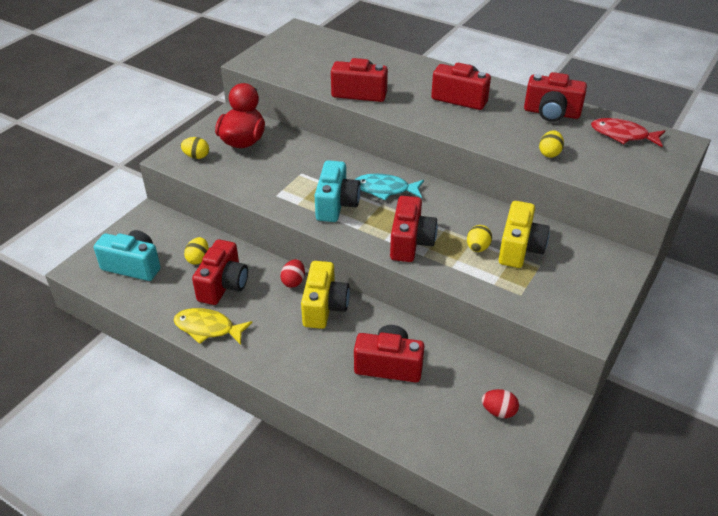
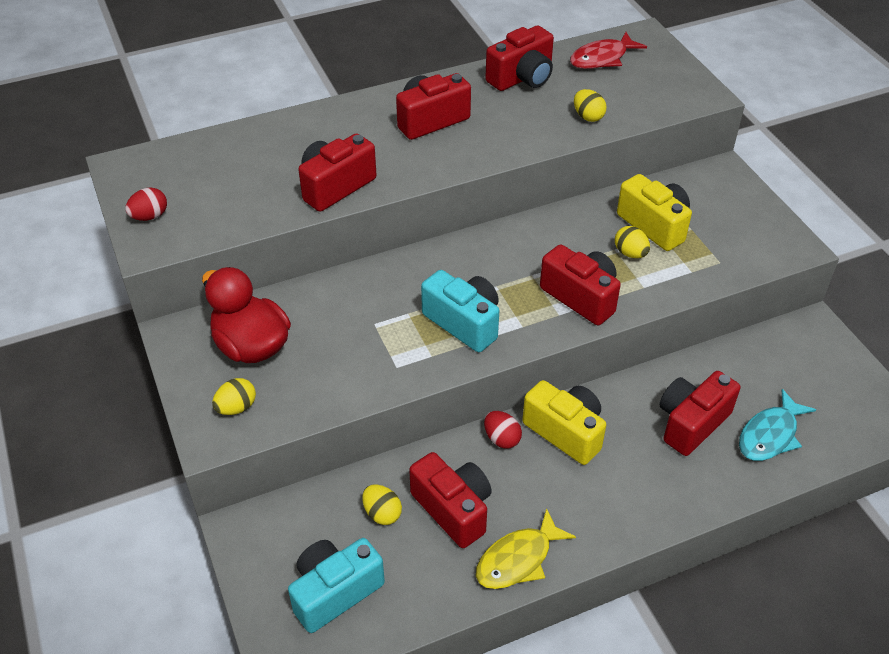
camera: 55 degrees left, 5 degrees up
(385, 189) = (474, 270): turquoise fish -> turquoise fish (770, 435)
(498, 411) = (803, 374): red egg -> red egg (149, 216)

